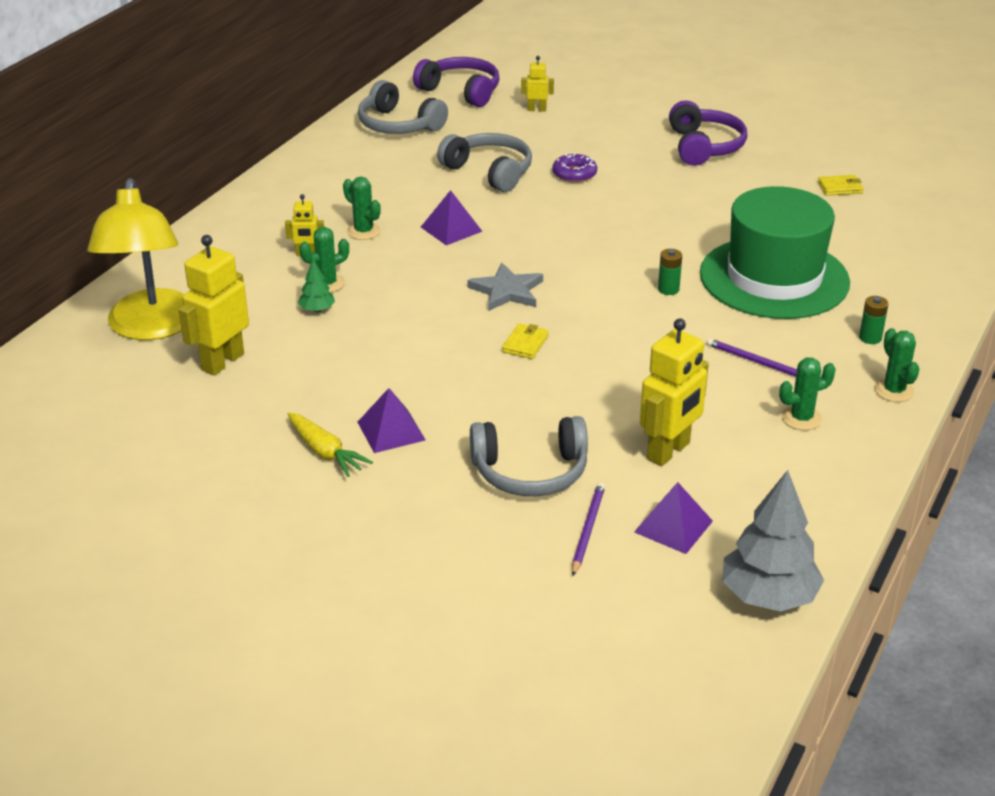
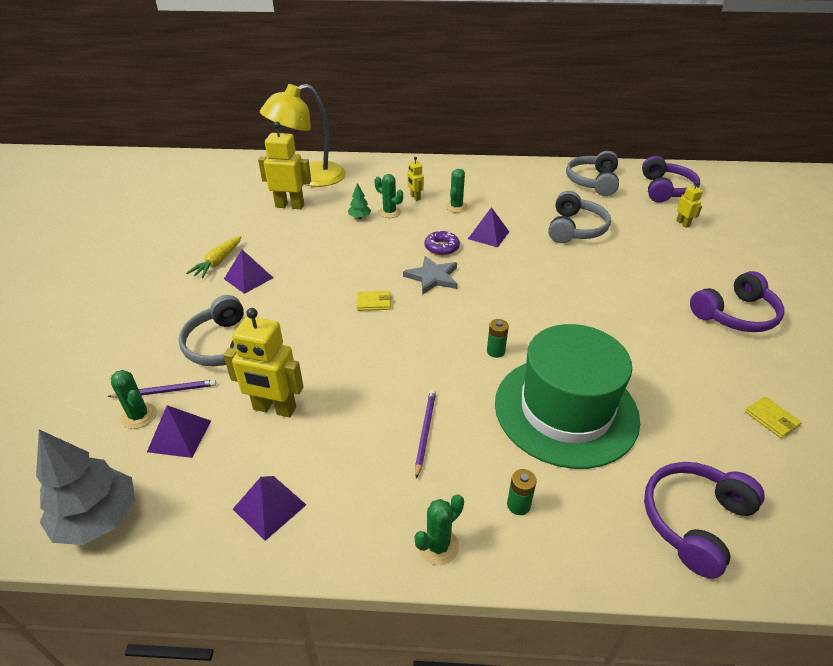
camera: 65 degrees right, 5 degrees up
(574, 174) = (613, 263): purple donut -> purple donut (441, 247)
(801, 418) = (356, 482): green cactus -> green cactus (139, 416)
(806, 477) = (269, 506): none -> purple pyramid
(922, 263) = (694, 521): none -> purple headphones

